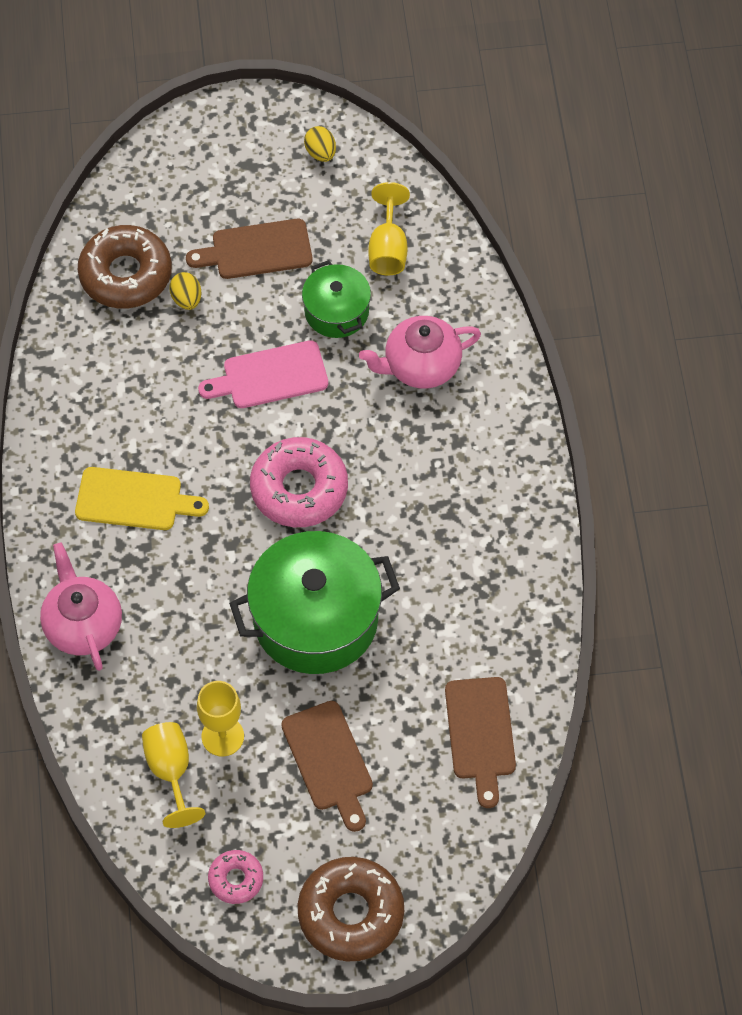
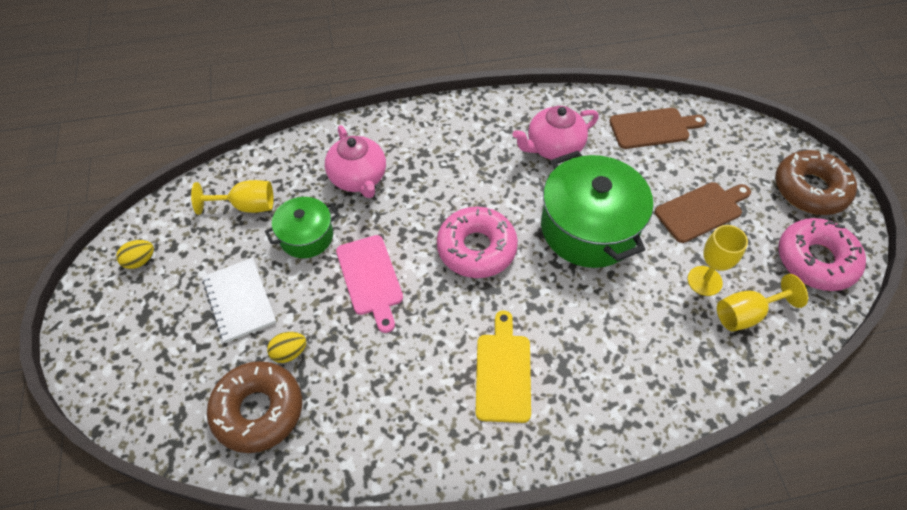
camera: 95 degrees left, 5 degrees down
(83, 625) = (635, 400): pink teapot -> pink teapot (553, 147)
(236, 879) = (815, 260): pink donut -> pink donut, size x1.91
(256, 250) = (239, 301): brown cutting board -> white notebook

